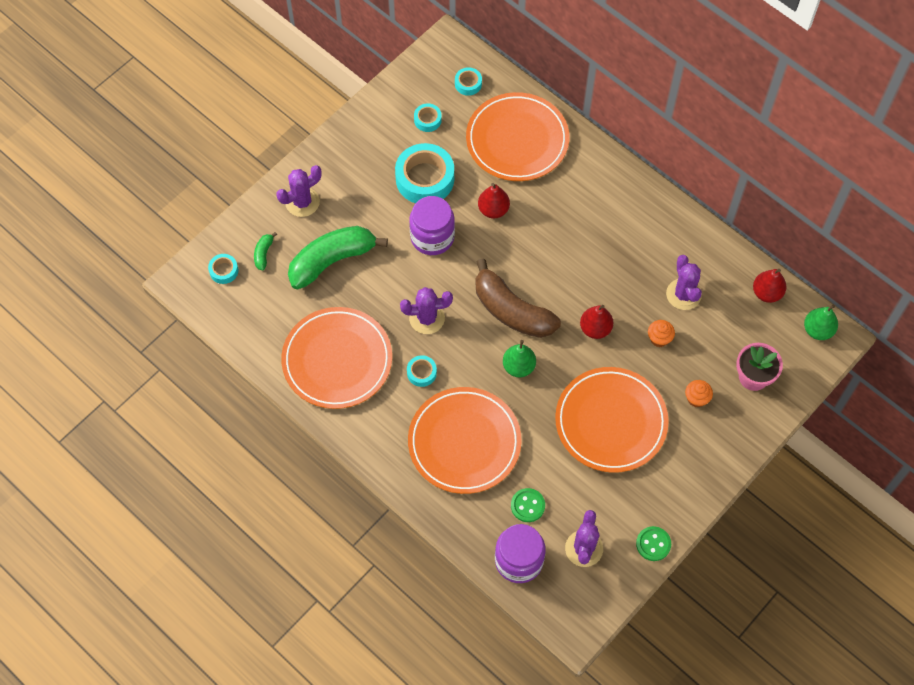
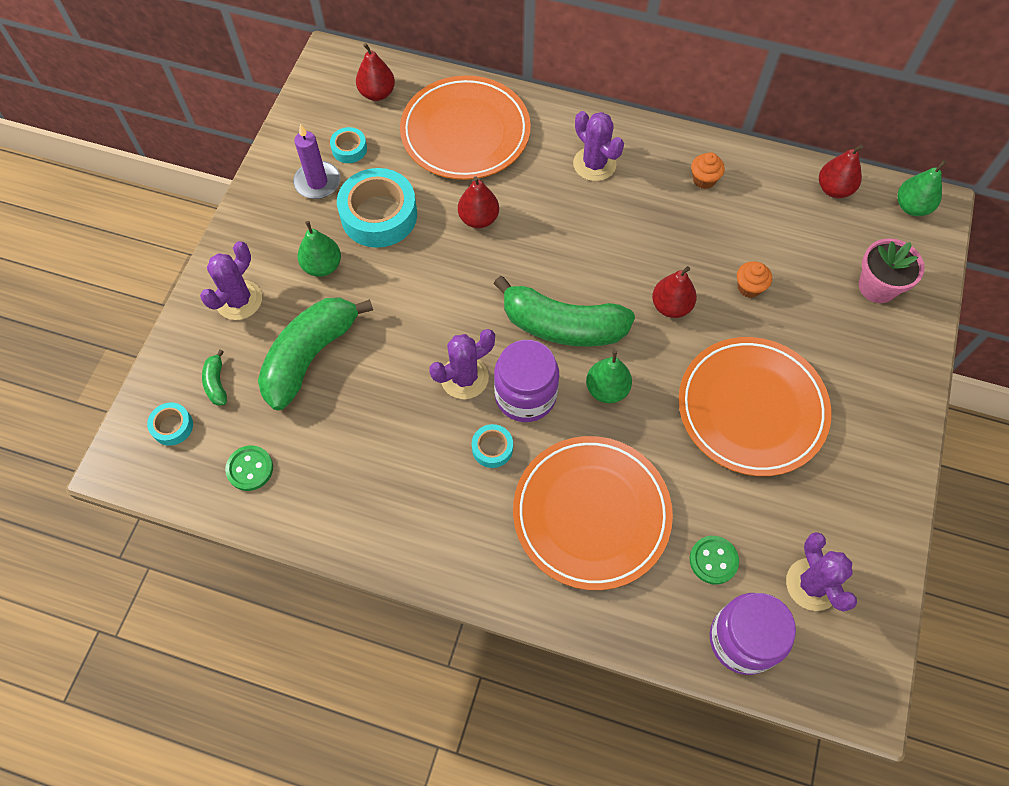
camera: 25 degrees left, 0 degrees up
(337, 360) = (376, 479): orange plate -> none
(369, 200) = (322, 266): none -> green pear
(393, 137) = (317, 182): none -> purple candle
(432, 237) = (422, 278): purple jar -> purple jar (525, 395)
(468, 84) = (377, 93): turquoise tape -> red pear
(512, 311) = (562, 326): brown banana -> green banana
(653, 544) = (889, 538): green button -> green button (250, 469)
(683, 294) = (746, 227): purple cactus -> purple cactus (594, 164)
(696, 398) = (831, 338): orange cupcake -> orange cupcake (704, 180)

